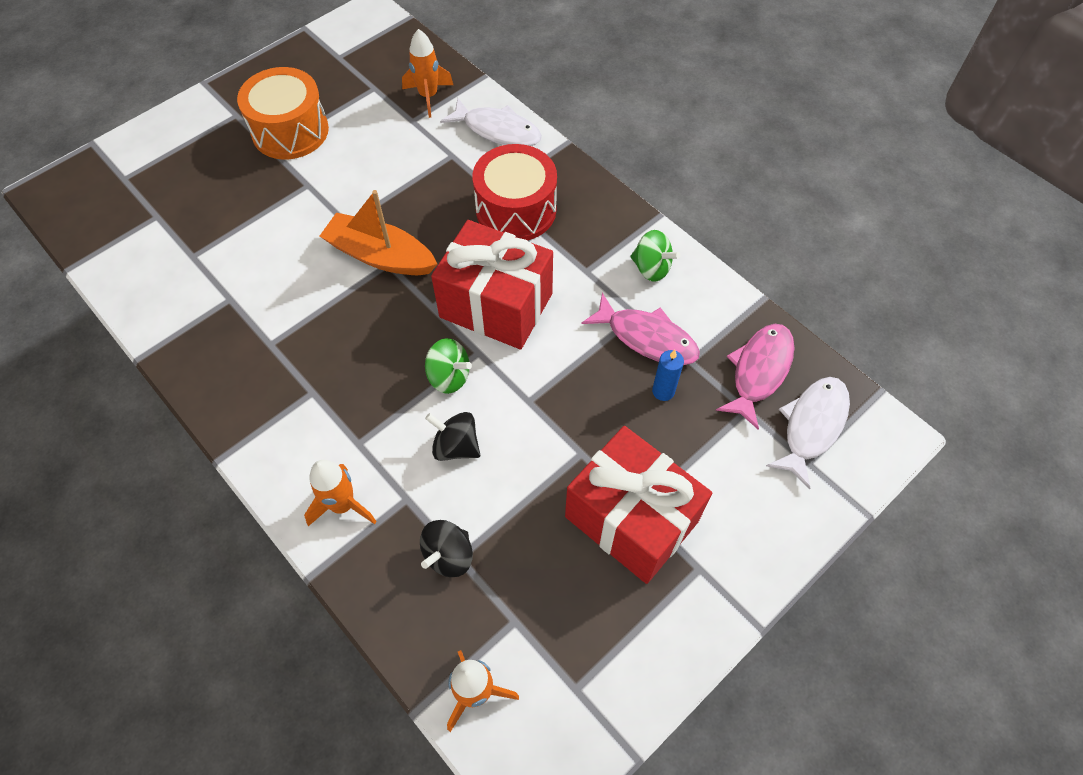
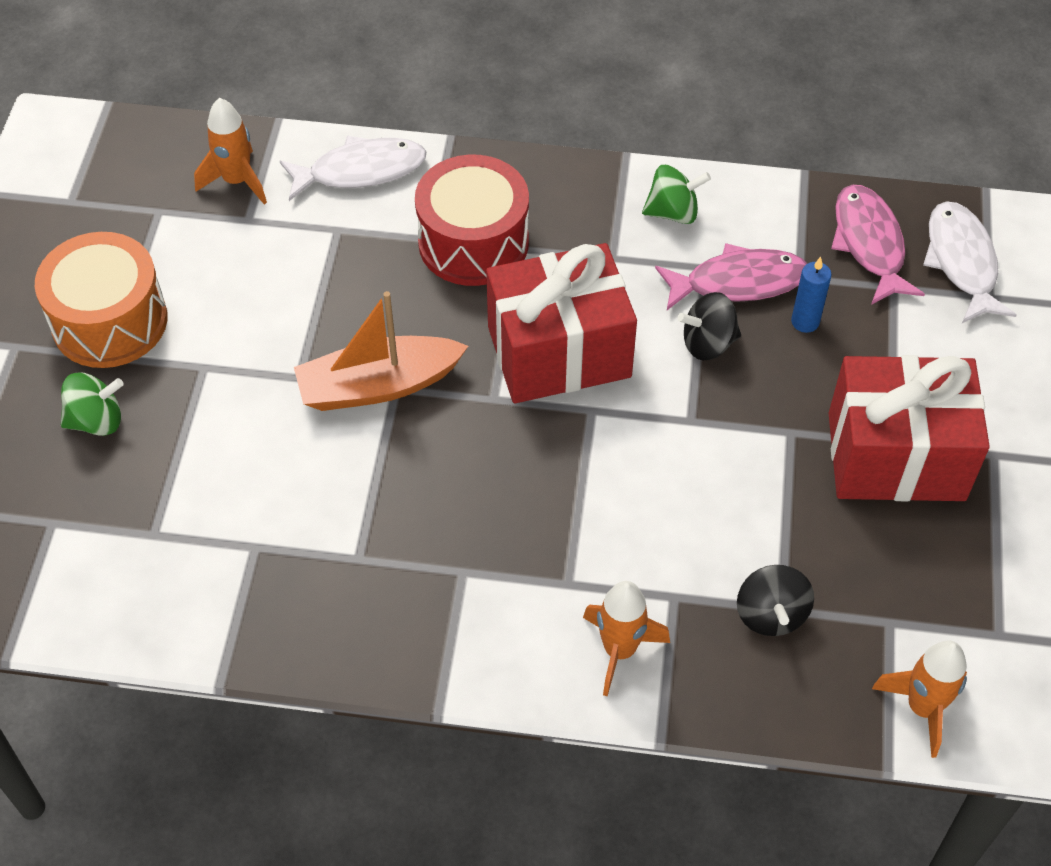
camera: 40 degrees left, 5 degrees down
(449, 377) = (588, 454): green spinning top -> green spinning top (97, 421)
(456, 446) = (668, 513): black spinning top -> black spinning top (708, 343)

